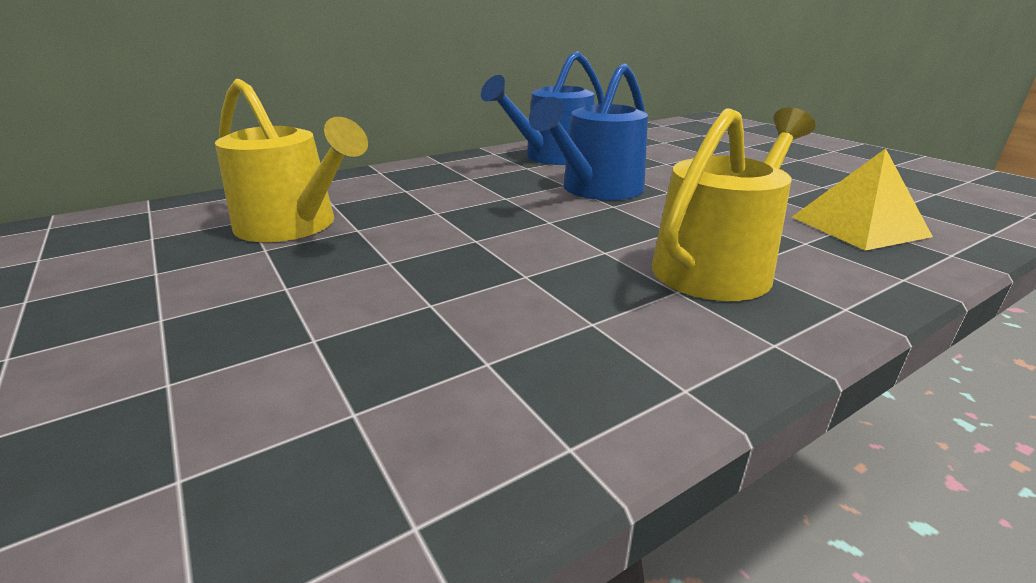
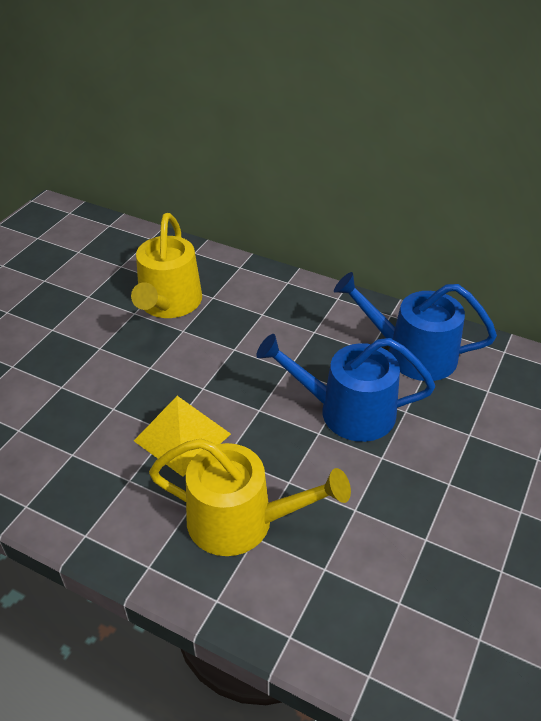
camera: 60 degrees right, 15 degrees up
(859, 226) = (391, 605): yellow pyramid -> yellow pyramid (182, 437)

